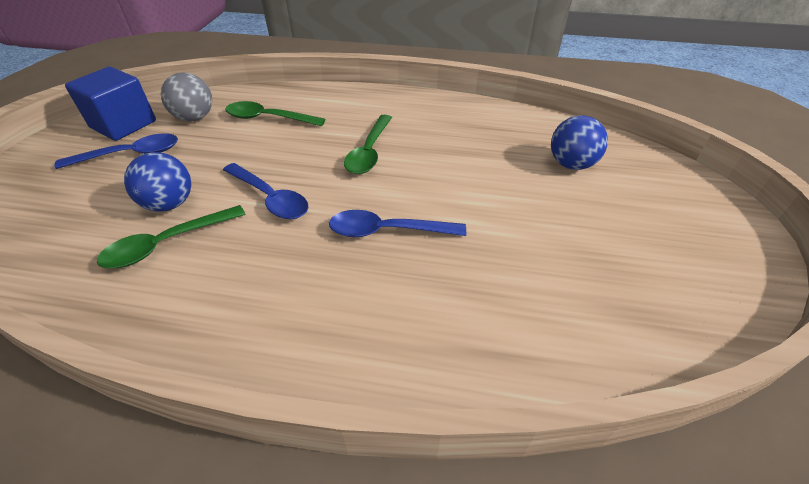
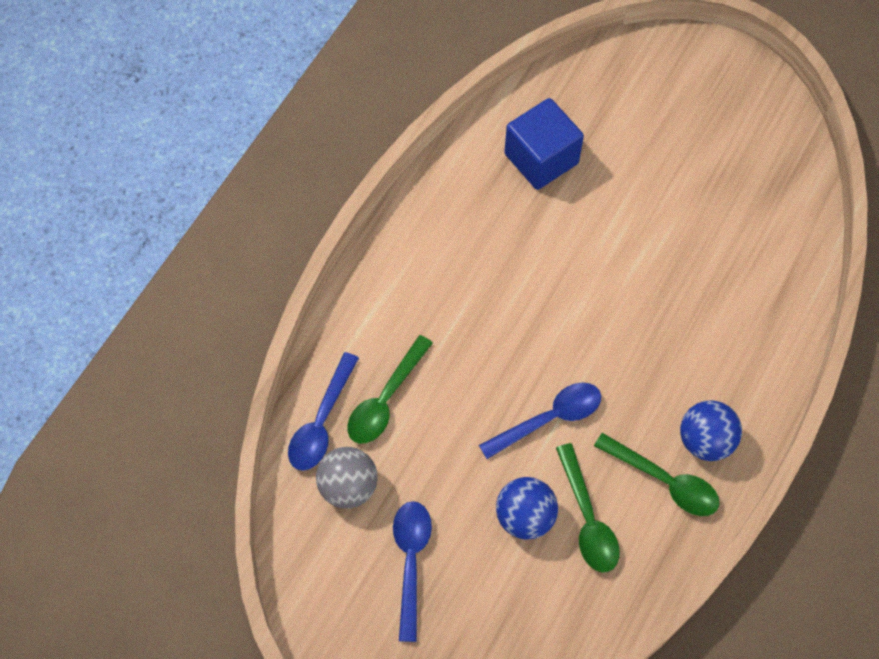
camera: 70 degrees left, 20 degrees up
(123, 124) = (331, 574): blue cube -> blue cube (541, 158)
(369, 152) = (501, 306): green spoon -> green spoon (664, 481)
(387, 231) = (633, 326): blue spoon -> blue spoon (321, 422)
(571, 164) = (592, 131): blue ball -> blue ball (705, 440)

